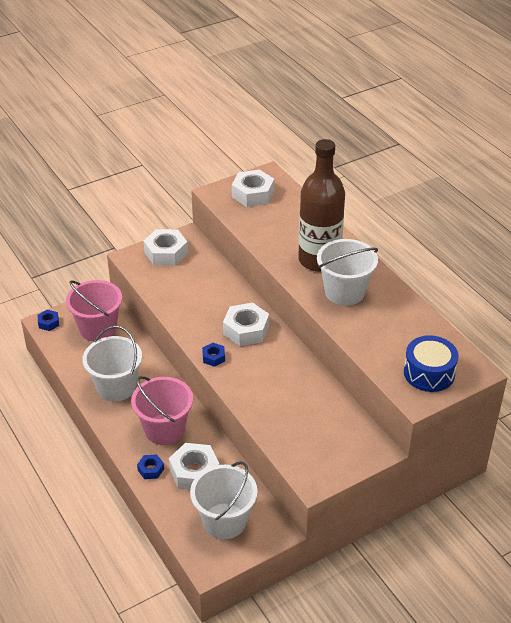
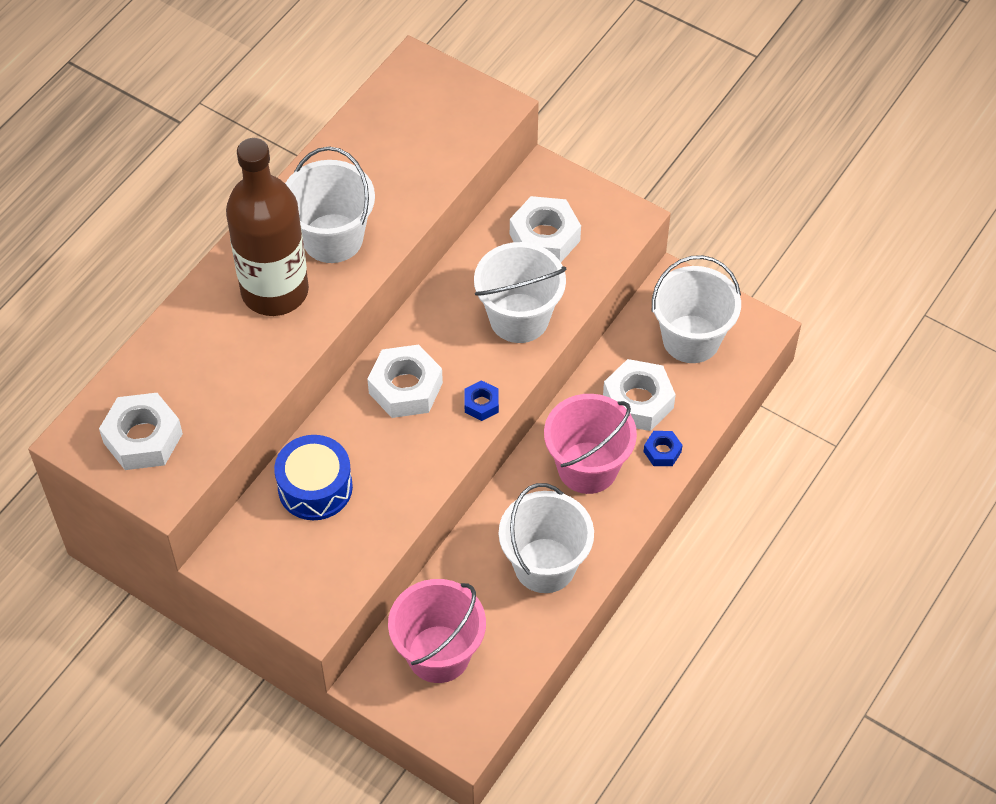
camera: 115 degrees left, 15 degrees up
(48, 323) = (462, 734): blue nut -> none
(166, 253) = (280, 571): white nut -> white nut (545, 237)
(265, 395) = (519, 318): none -> white bucket
(429, 373) = (444, 107): blue drum -> blue drum (315, 487)

